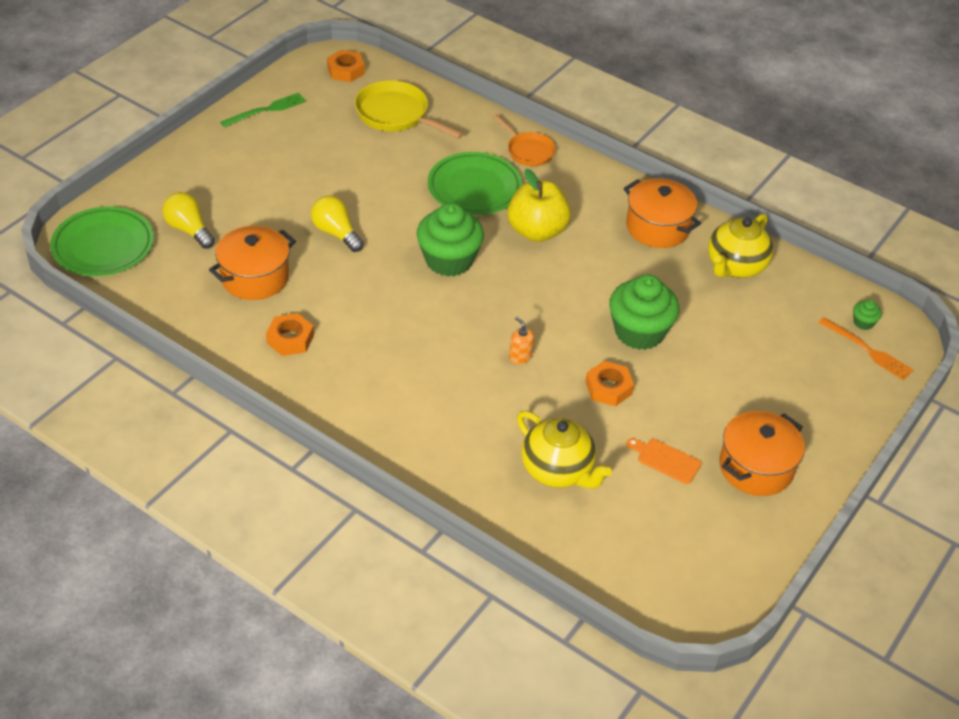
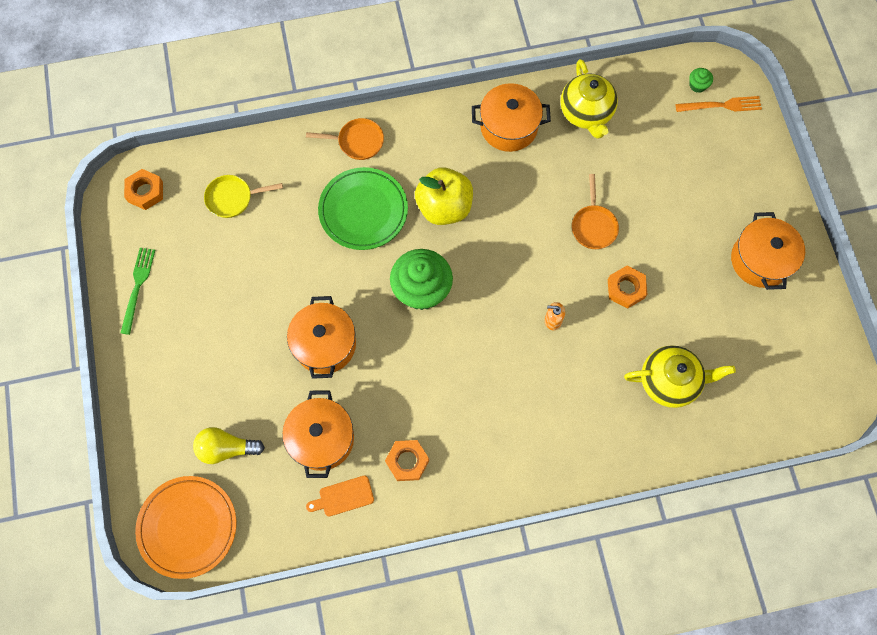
camera: 45 degrees left, 25 degrees up
(103, 246) = (188, 527): green plate -> orange plate
(336, 233) = (325, 344): yellow light bulb -> orange pot
(396, 115) = (233, 198): yellow pan -> yellow pan, size x0.64
(639, 332) = (593, 226): green cupcake -> orange pan
(666, 460) = (712, 308): orange cutting board -> orange cutting board (343, 496)

